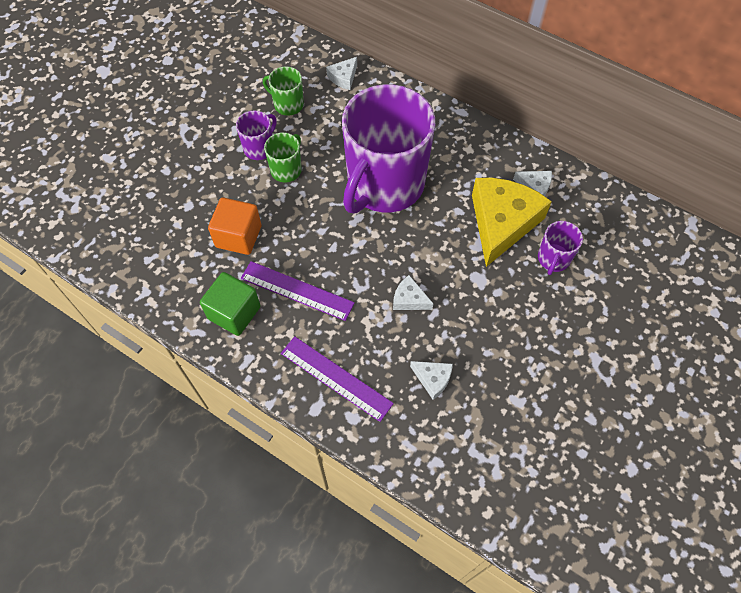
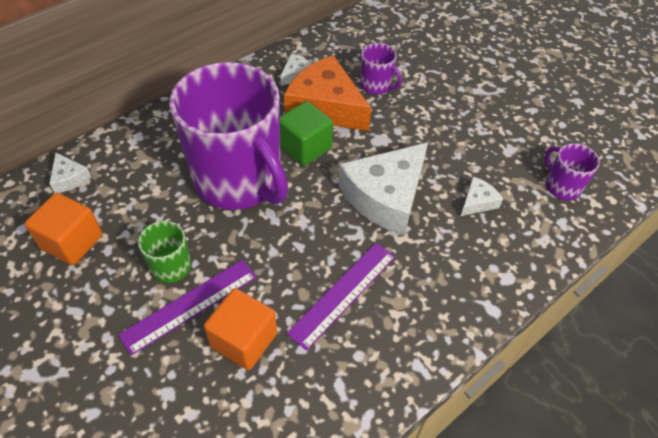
camera: 75 degrees left, 10 degrees down
(234, 313) = (352, 368): green cube -> green cube (305, 147)
(259, 148) = (121, 288): purple mug -> purple mug (562, 186)
(288, 104) = (72, 242): green mug -> orange cube
(336, 378) = (461, 282): purple ruler -> purple ruler (190, 305)
(409, 299) = (385, 196): white cheese -> white cheese, size x2.26
(502, 223) = (325, 106): yellow cheese -> orange cheese

